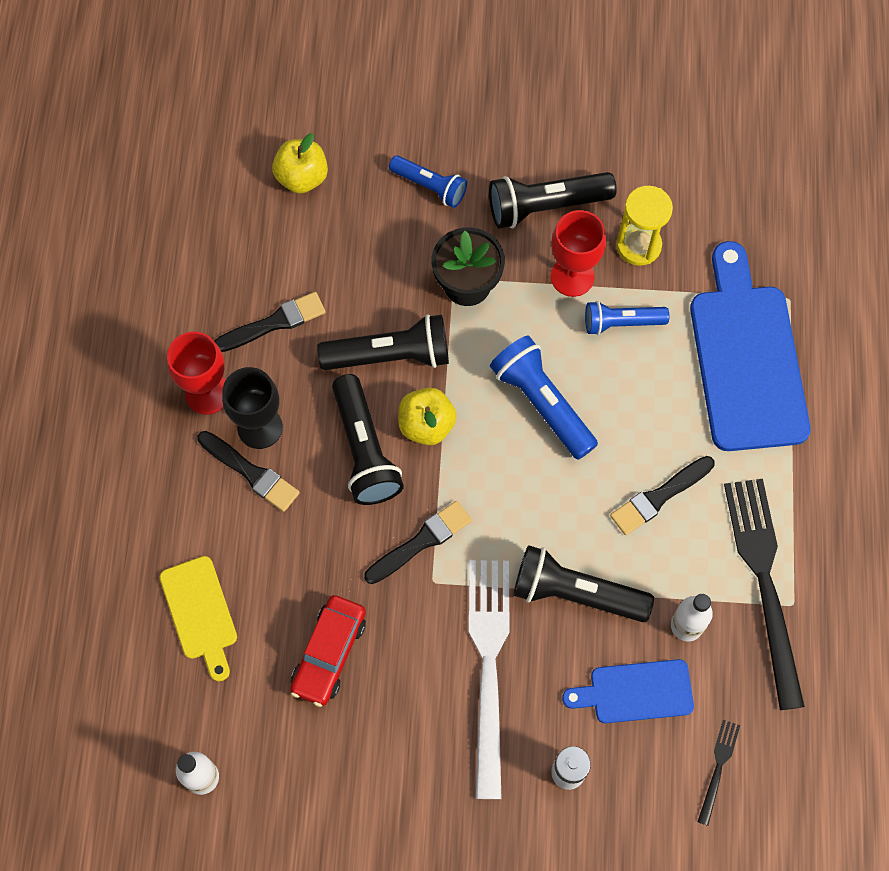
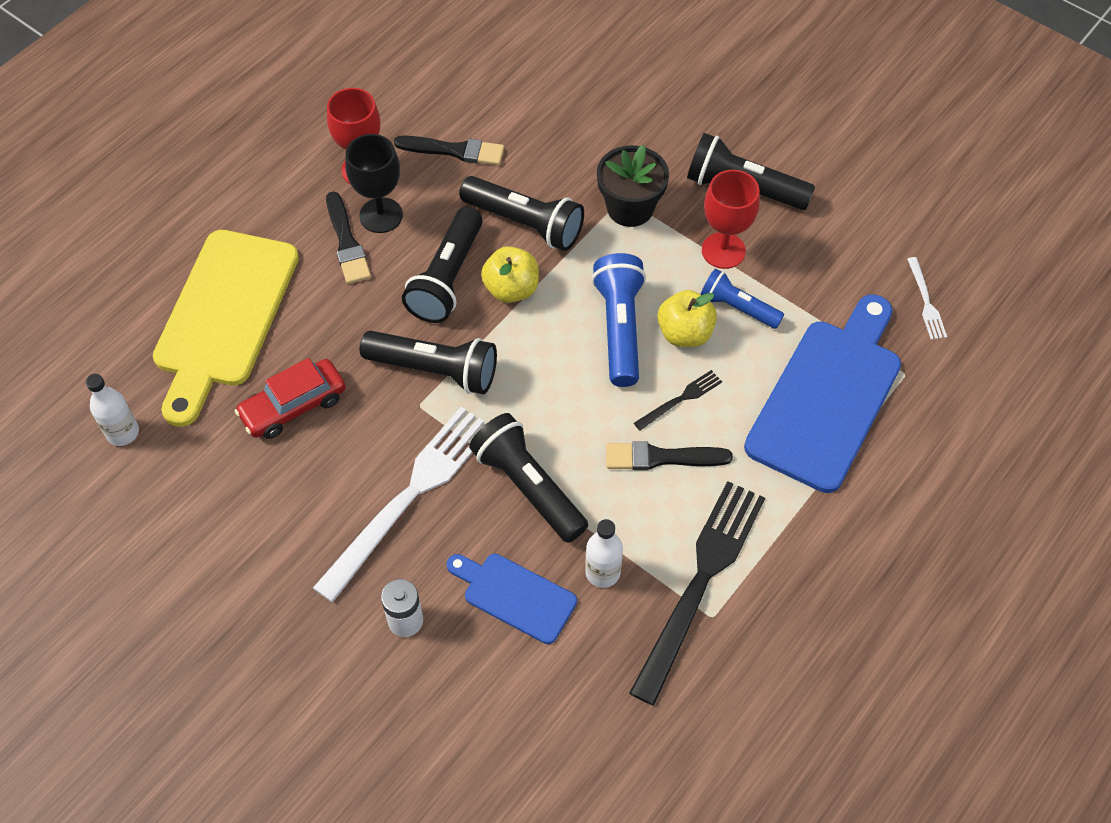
camera: 35 degrees right, 10 degrees down
(200, 613) = (224, 316): yellow cutting board -> yellow cutting board, size x1.86
(302, 177) = (562, 64): yellow apple -> yellow apple (685, 333)
(421, 542) = (435, 370): black brush -> black flashlight
(430, 186) = (658, 123): blue flashlight -> none
(638, 245) = (800, 259): yellow hourglass -> none
(718, 768) = (536, 705): black fork -> black fork (680, 399)
(761, 222) = (926, 301): none -> white fork

